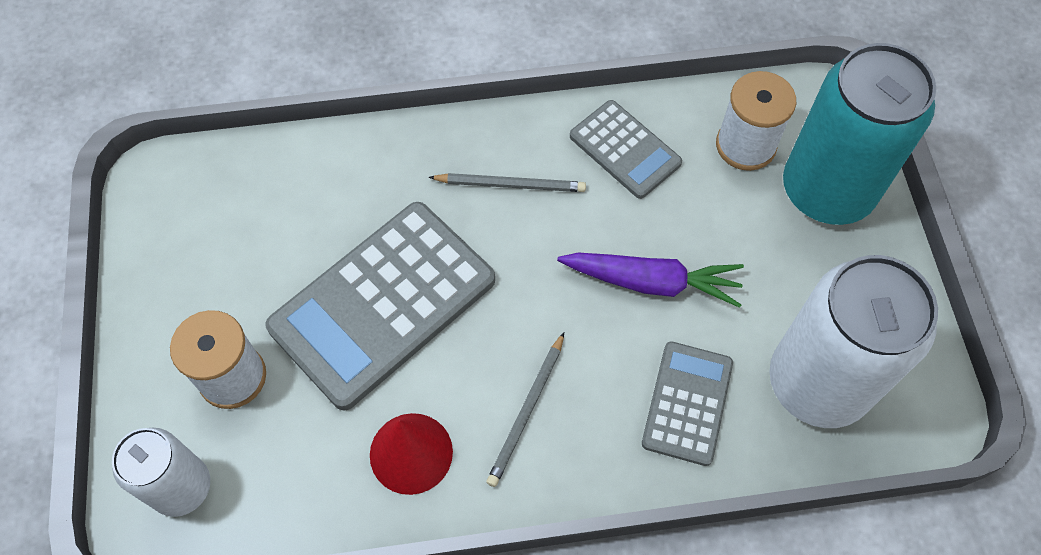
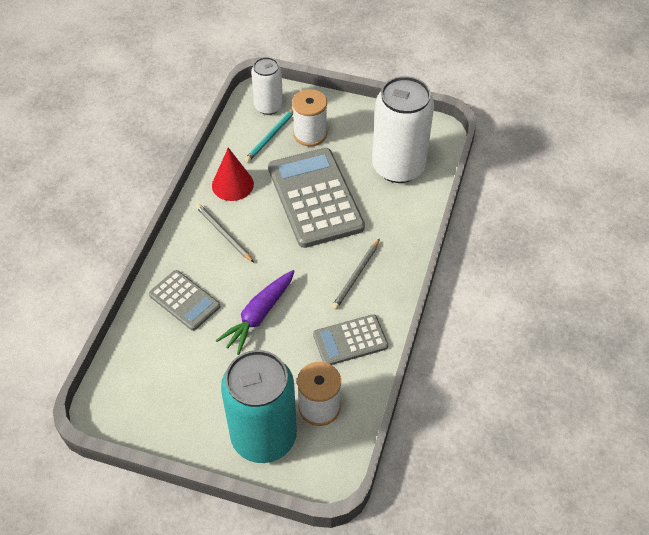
camera: 115 degrees right, 10 degrees down
(264, 444) = (270, 137): none -> turquoise pencil
(818, 382) = (156, 365): white can -> white can (398, 167)

